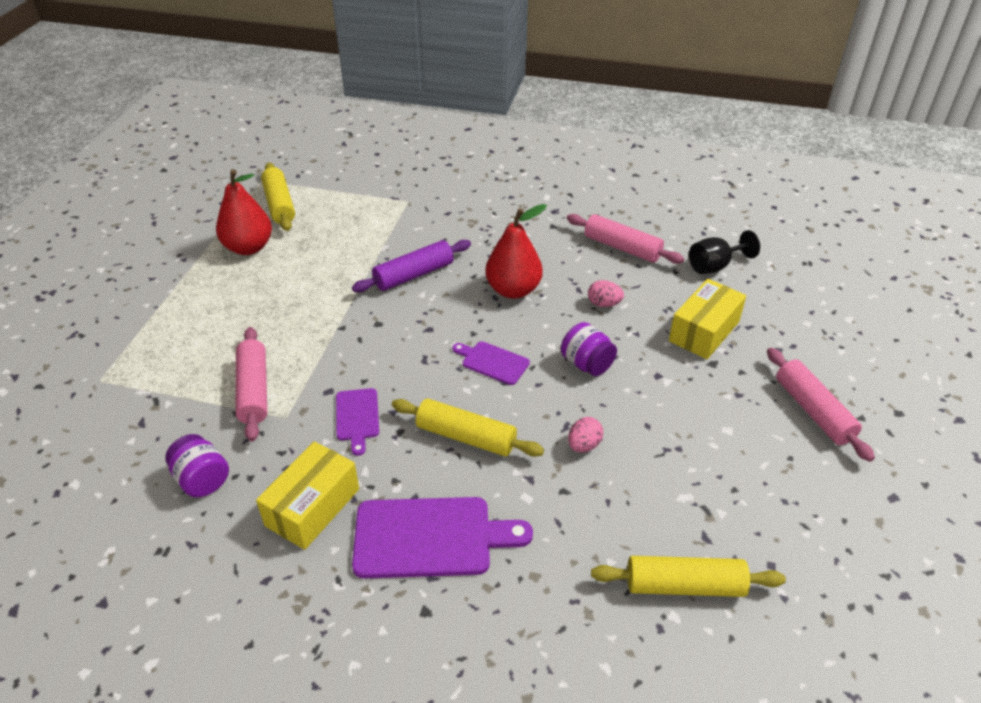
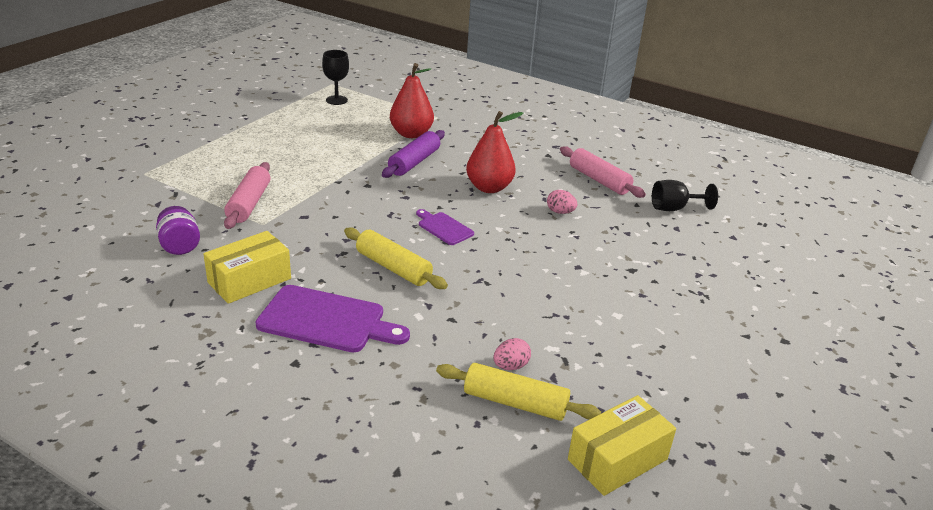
camera: 15 degrees right, 10 degrees down
(249, 247) = (297, 121): red pear -> red pear (411, 134)
(279, 204) = (336, 100): yellow rolling pin -> black goblet
(357, 417) = (316, 236): purple cutting board -> none
(414, 275) = (414, 162): purple rolling pin -> purple rolling pin turned 45 degrees counterclockwise
(583, 445) = (486, 295): pink egg -> pink egg (510, 366)
(587, 364) = (521, 246): purple jar -> none
(704, 331) = (637, 248): yellow box -> yellow box (617, 459)
(813, 411) = (704, 321): pink rolling pin -> none

